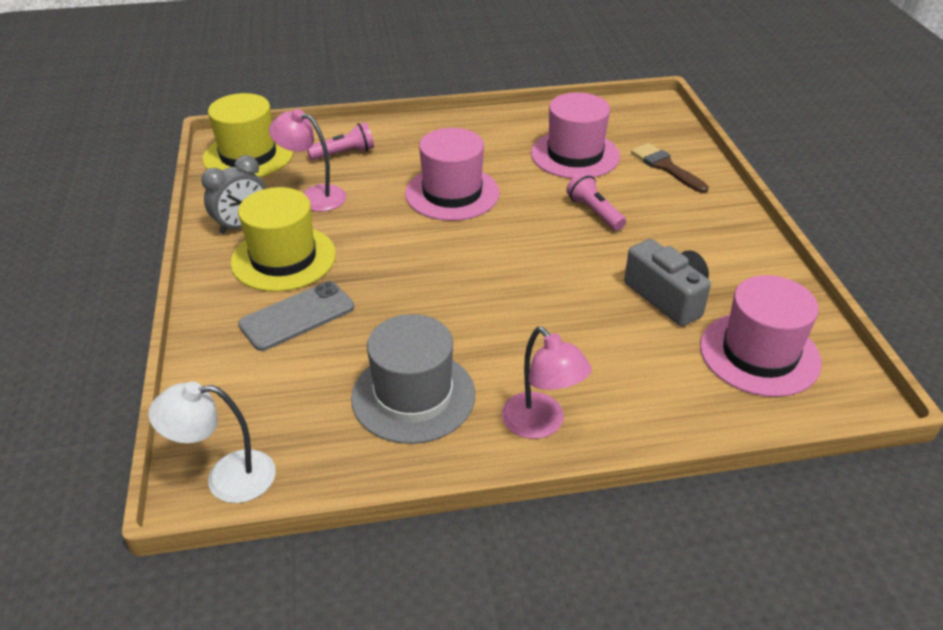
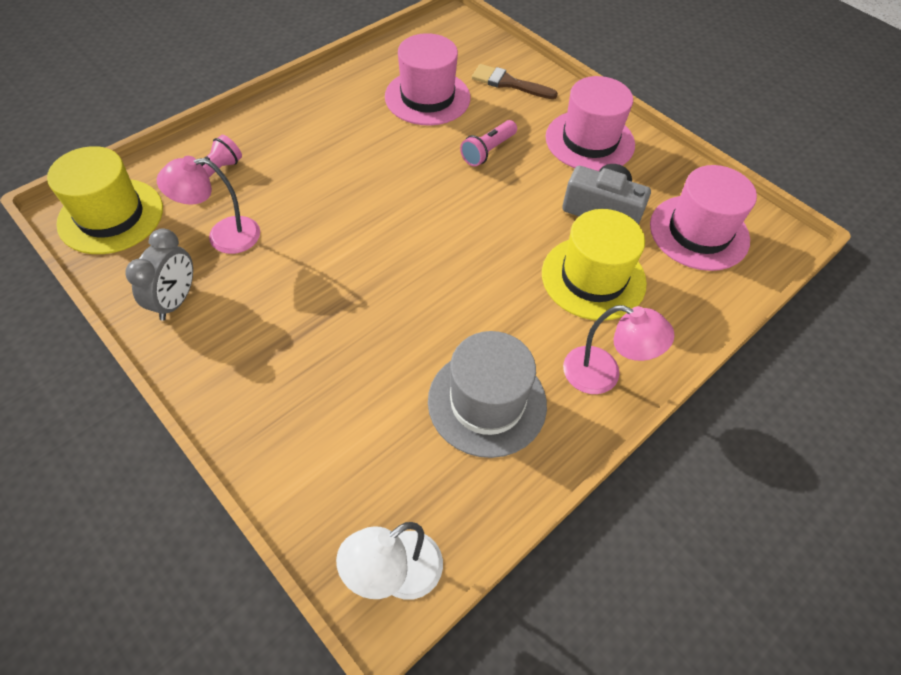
camera: 35 degrees left, 15 degrees up
(283, 258) = (252, 319): yellow hat -> yellow hat (593, 278)
(297, 316) = (319, 375): grey phone -> none
(452, 193) = (353, 179): pink hat -> pink hat (589, 141)
(594, 212) = (488, 151): pink flashlight -> pink flashlight turned 75 degrees counterclockwise

